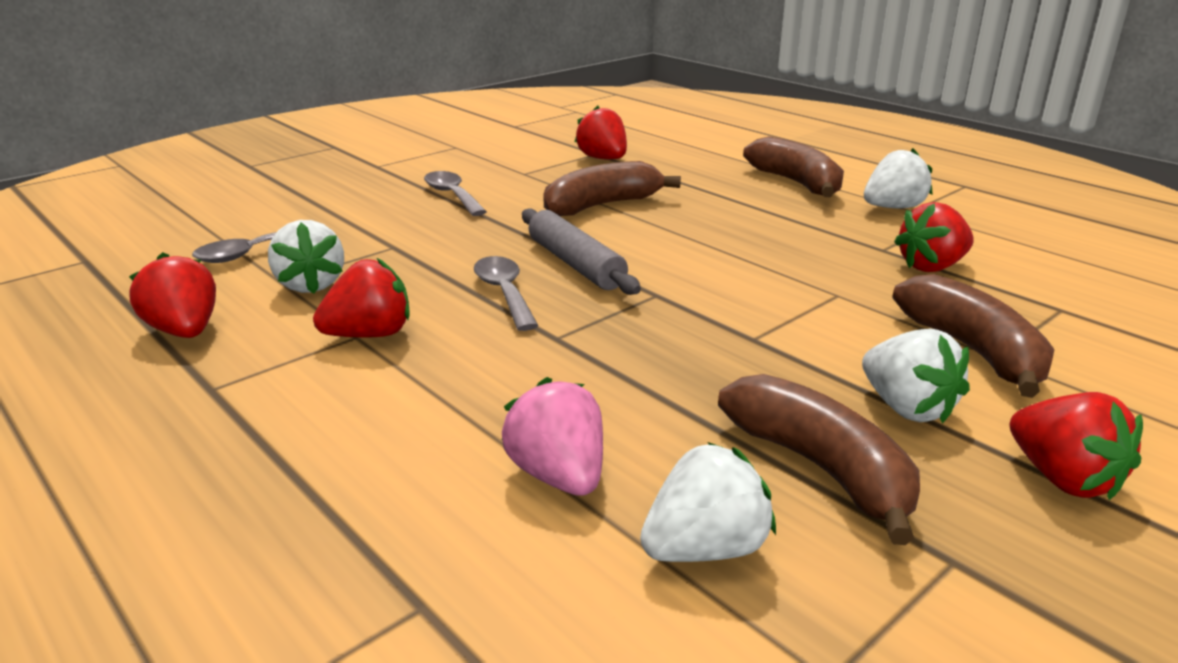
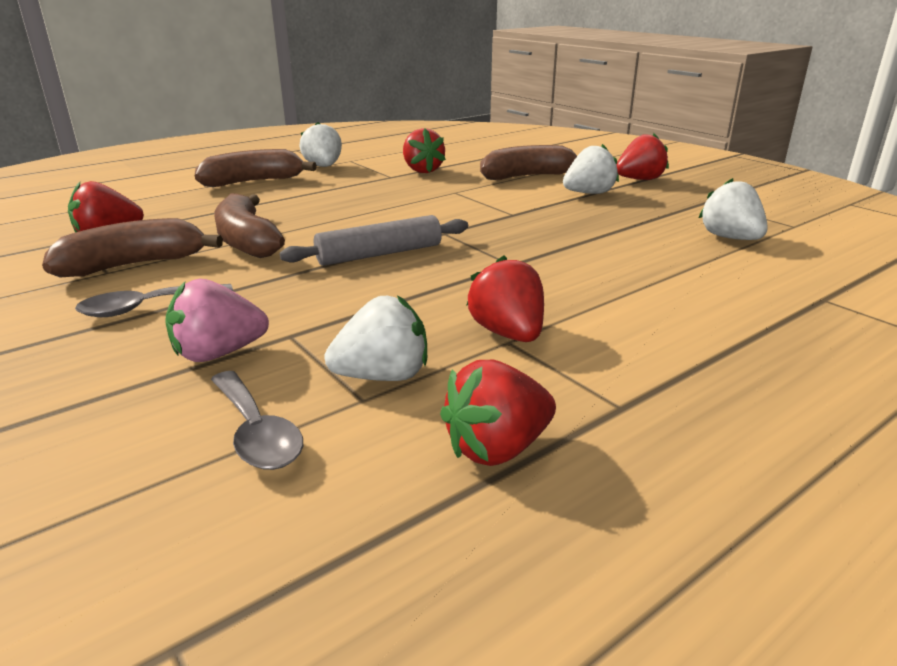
camera: 85 degrees left, 0 degrees up
(504, 293) = (430, 280): grey spoon -> none
(558, 475) = (687, 266): pink strawberry -> pink strawberry (218, 353)
(821, 468) = (650, 213): brown banana -> brown banana (134, 265)

